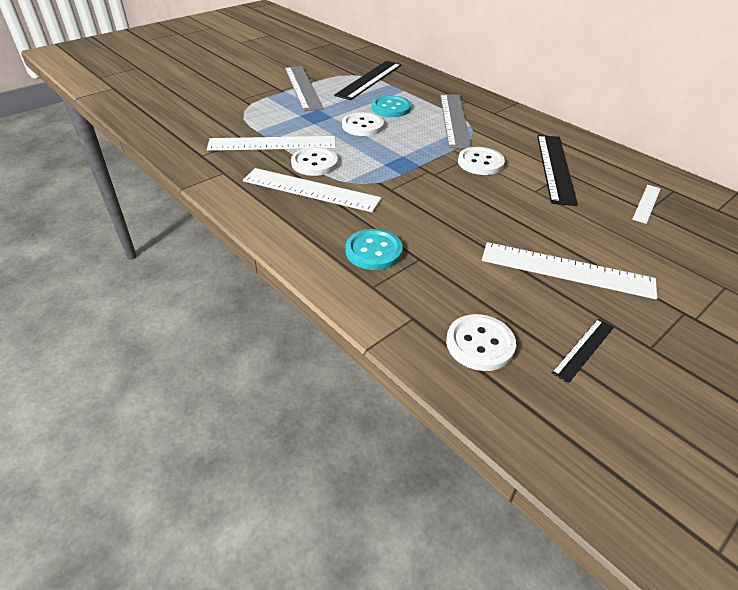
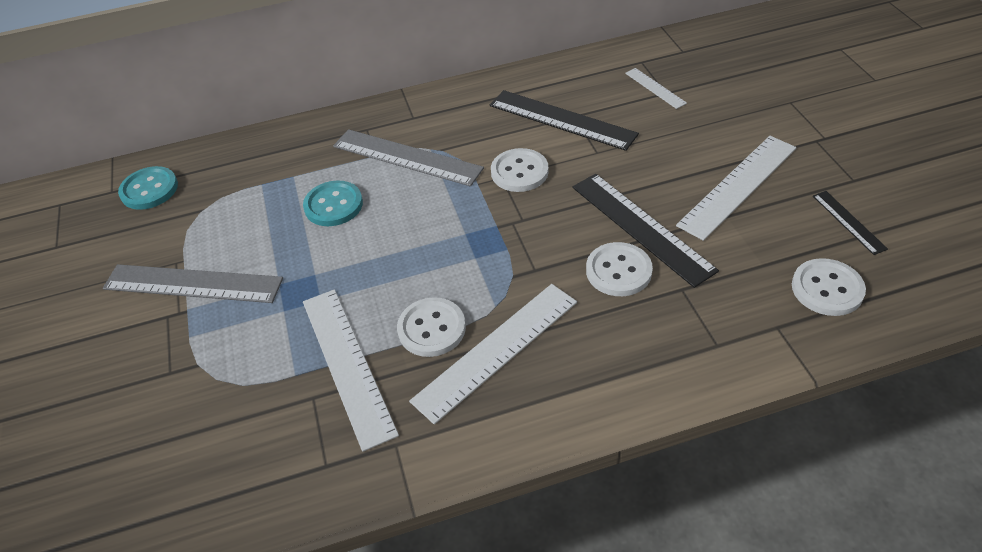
camera: 60 degrees left, 5 degrees up
(272, 143) = (347, 364): white ruler -> white ruler turned 45 degrees counterclockwise
(362, 126) = (363, 249): white button -> white button (618, 271)
(369, 79) = (230, 201): black ruler -> black ruler (641, 227)
(373, 251) = (654, 324): turquoise button -> turquoise button (149, 190)

